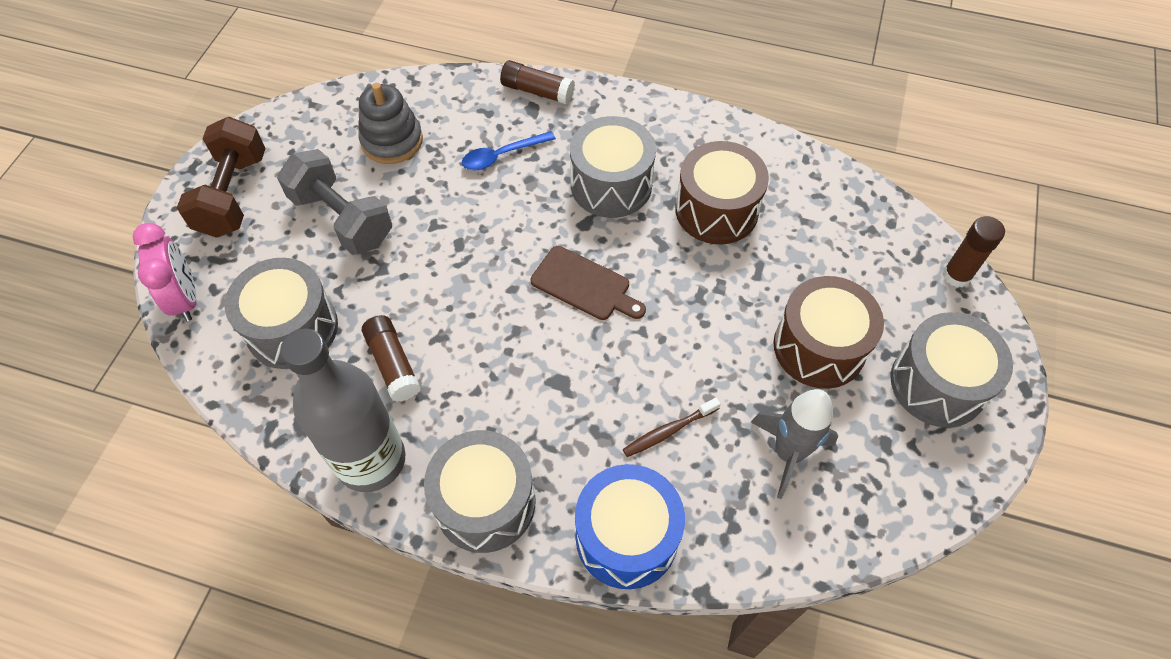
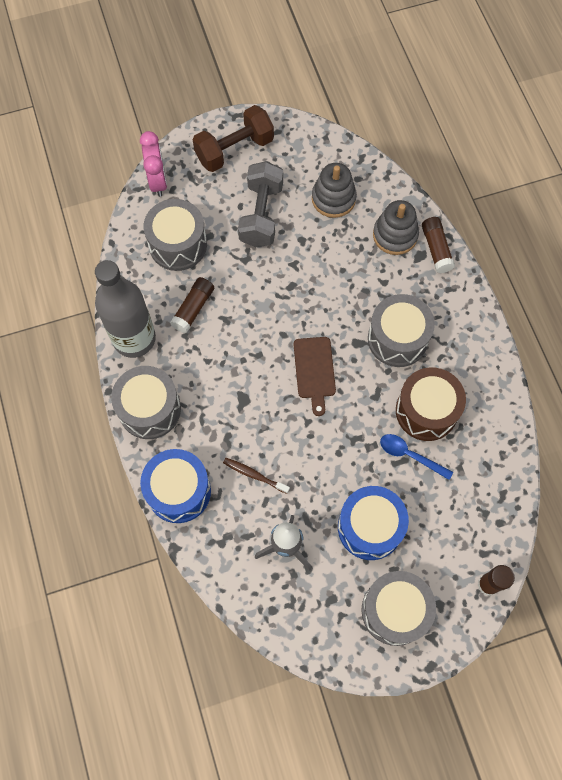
camera: 55 degrees right, 10 degrees up
(186, 298) = (158, 181): pink clock -> pink clock turned 45 degrees counterclockwise
(488, 115) = (395, 235): none -> grey stacking toy
(502, 155) = (370, 264): blue spoon -> blue spoon (410, 455)
(819, 347) = (370, 527): brown drum -> blue drum

